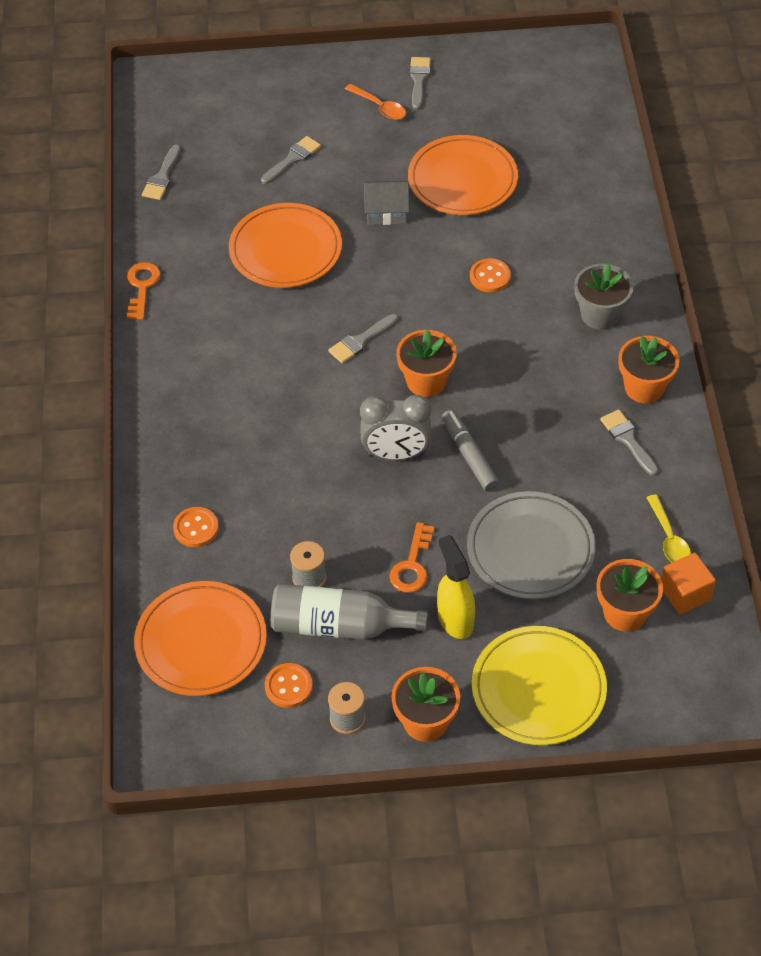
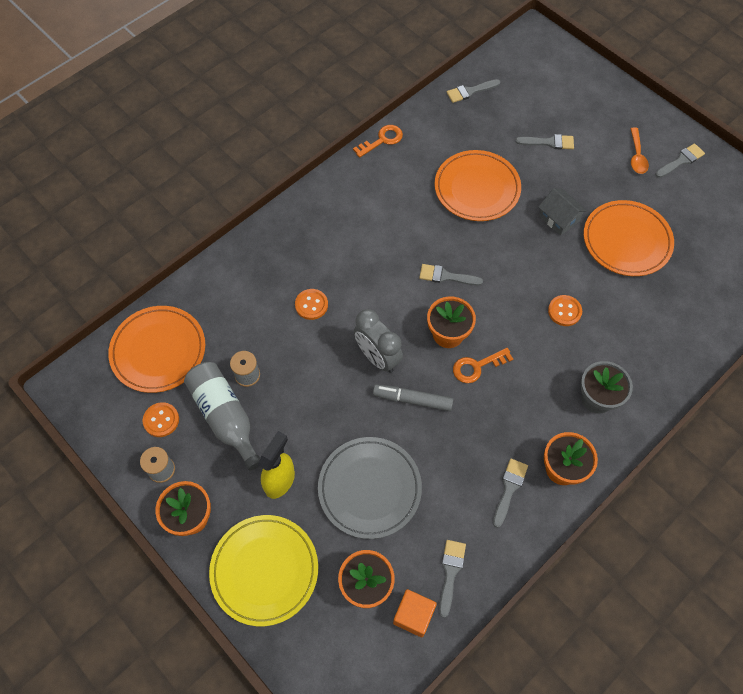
camera: 50 degrees right, 10 degrees up
(196, 528) = (235, 290): orange button -> orange button (311, 305)
(412, 565) = (301, 426): orange key -> orange key (477, 366)
(469, 455) = (412, 400): grey marker -> grey marker turned 105 degrees counterclockwise
(669, 538) = (450, 572): yellow spoon -> grey brush

